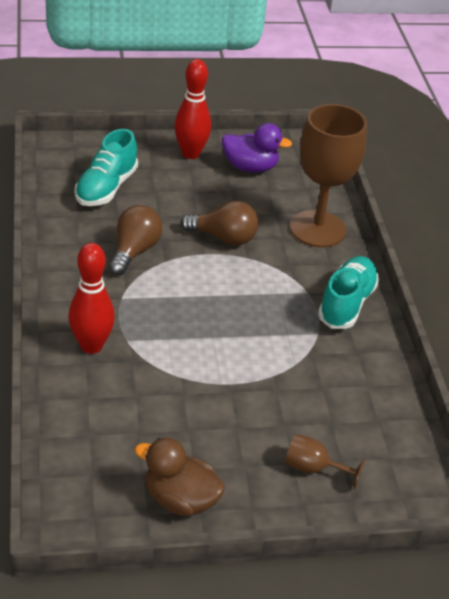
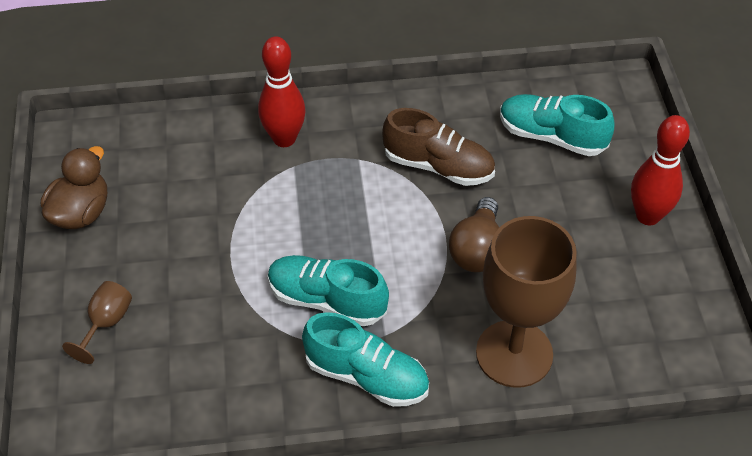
camera: 95 degrees right, 10 degrees up
(134, 251) = (438, 166): brown light bulb -> brown shoe
(250, 167) = (636, 281): purple duck -> none
(277, 323) = (327, 300): none -> turquoise shoe

